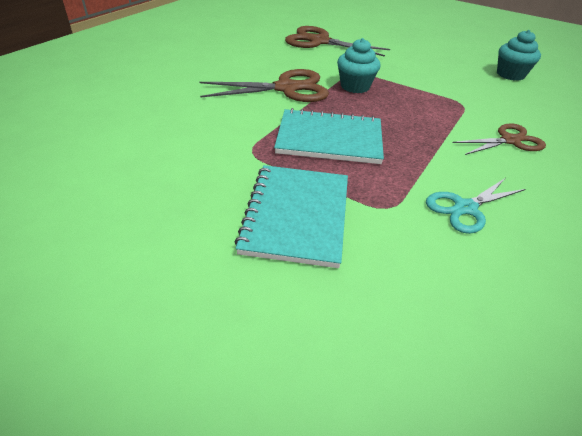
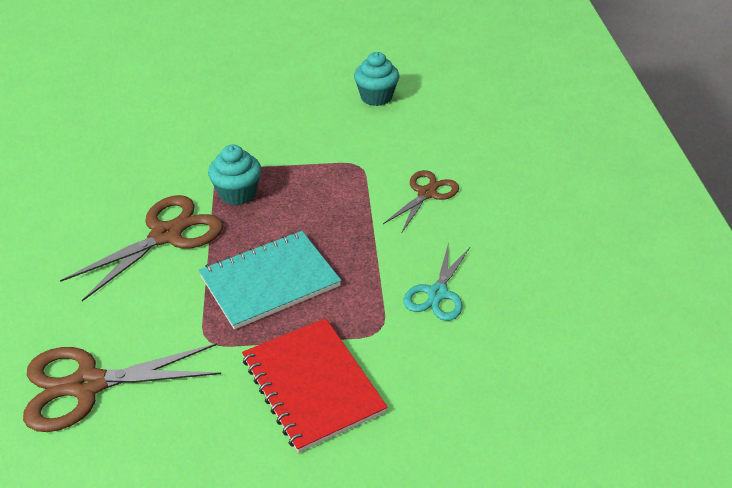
camera: 35 degrees left, 0 degrees up
(296, 215) = (312, 385): turquoise notebook -> red notebook
(319, 42) = (138, 138): brown scissors -> brown scissors (88, 385)

